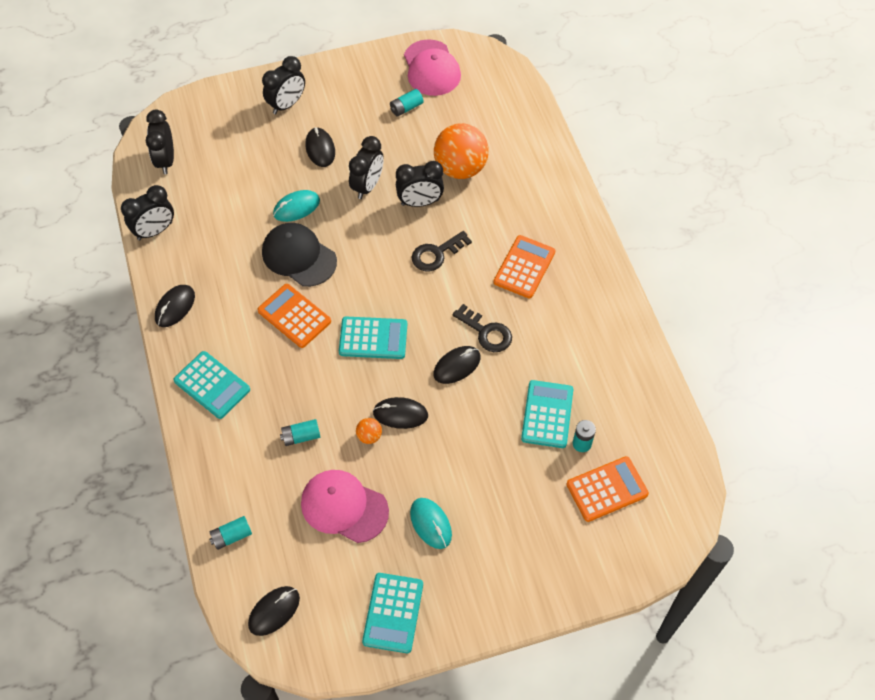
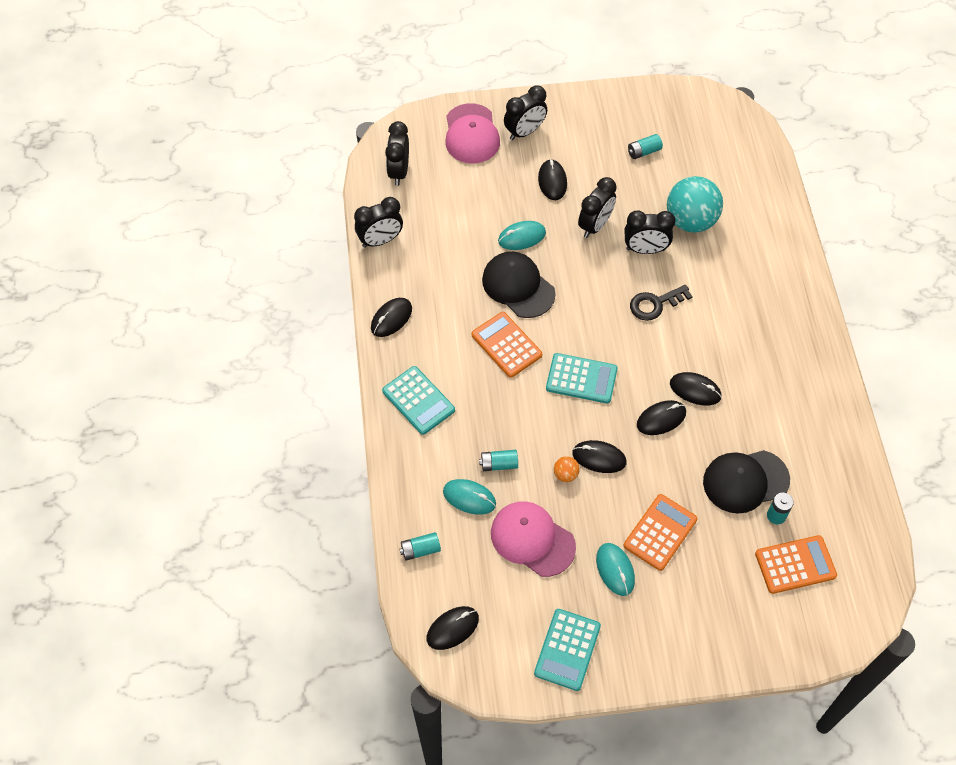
camera: 10 degrees right, 0 degrees up
(275, 475) = (469, 498): none -> turquoise mouse
(431, 68) = (674, 114): pink cap -> pink cap (471, 134)
(460, 168) = (690, 221): orange ball -> turquoise ball
(486, 332) = (695, 390): black key -> black mouse
(524, 267) = (742, 330): orange calculator -> orange calculator (660, 532)
(547, 414) = (745, 481): turquoise calculator -> black cap

